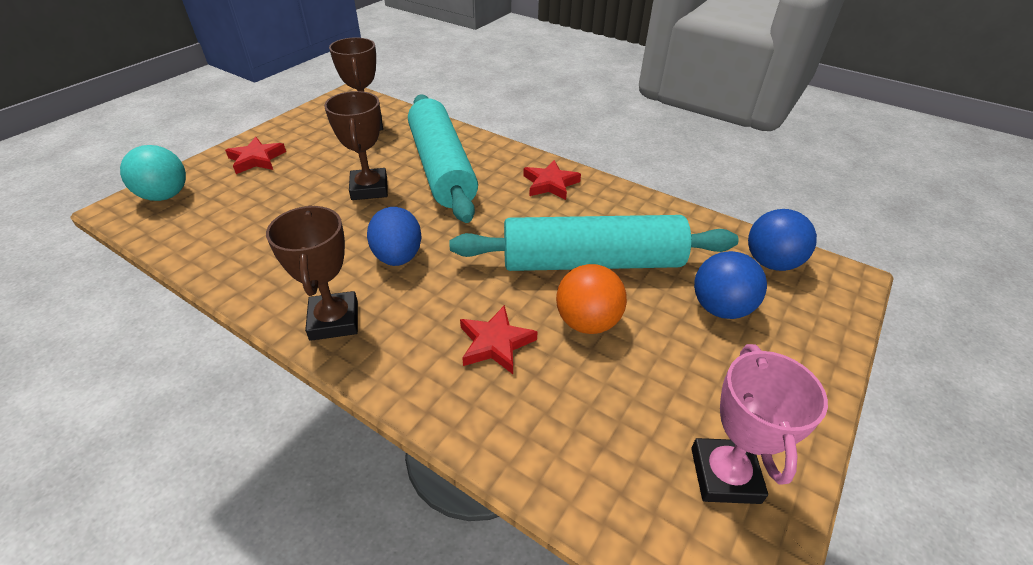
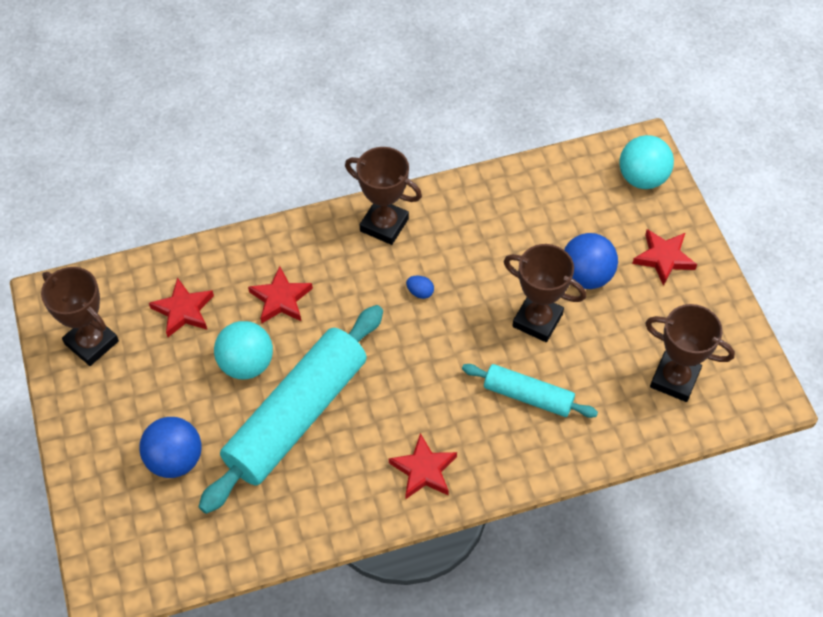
camera: 130 degrees right, 15 degrees up
(398, 257) = (420, 292): blue egg -> blue egg, size x0.45
(441, 168) = (528, 396): turquoise rolling pin -> turquoise rolling pin, size x0.52
(587, 322) = (246, 364): orange ball -> turquoise ball
(592, 415) = (183, 310): none -> red star
(725, 475) = (91, 342): pink trophy -> brown trophy
(771, 262) = (172, 549): blue ball -> blue ball (586, 276)

